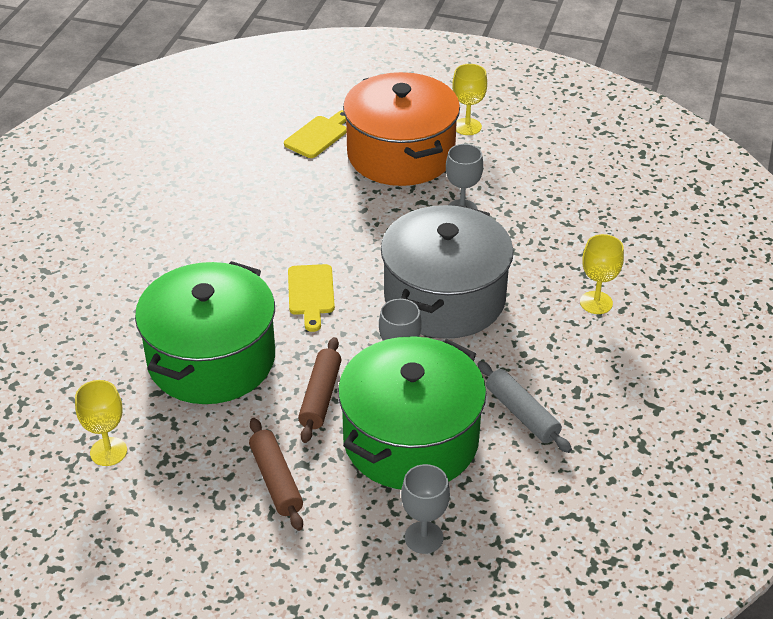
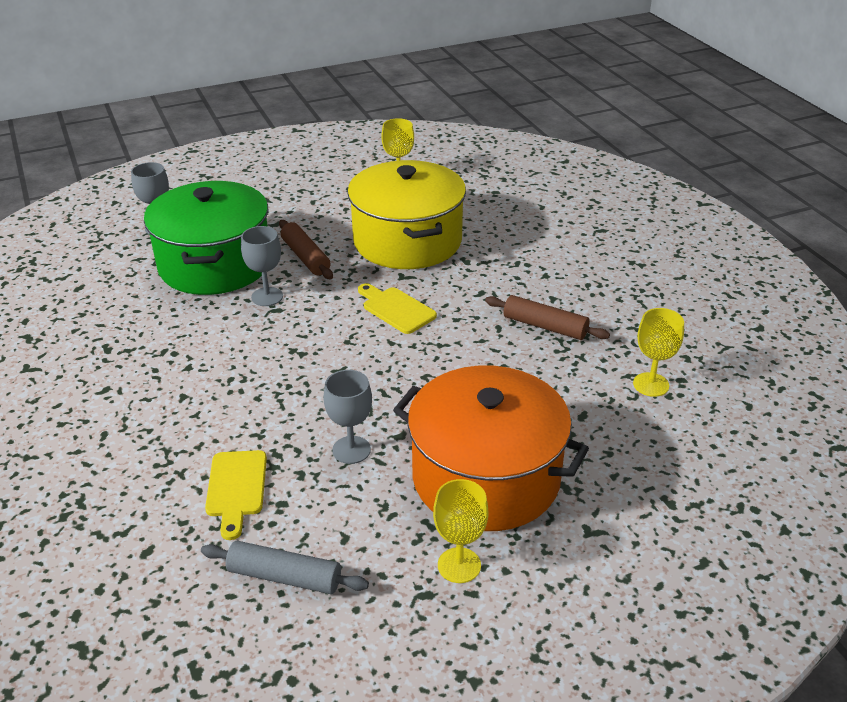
camera: 140 degrees right, 5 degrees down
(211, 359) = (407, 241): green pot -> yellow pot
(276, 480) = (282, 211): brown rolling pin -> brown rolling pin (545, 326)
(318, 135) = (595, 448): yellow cutting board -> yellow cutting board (236, 488)
(444, 298) = (283, 360): grey pot -> none
(522, 414) = (143, 314): grey rolling pin -> grey rolling pin (284, 577)
(596, 302) = (134, 428): yellow goblet -> yellow goblet (651, 384)

